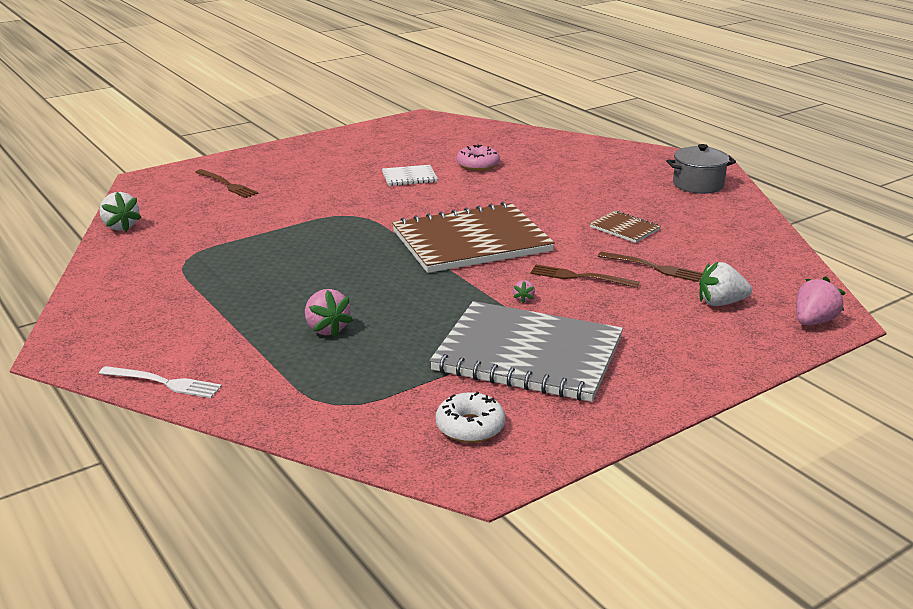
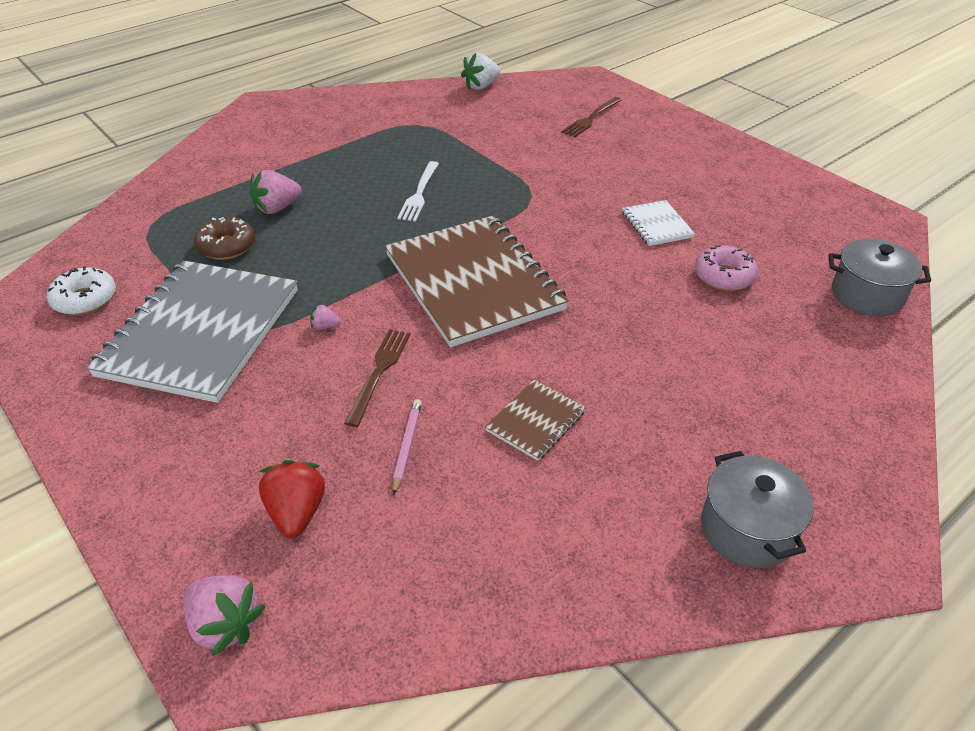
camera: 85 degrees right, 15 degrees up
(164, 383) = (206, 148): white fork -> white fork (419, 193)
(390, 352) = (227, 246): none -> brown donut
(503, 134) = (867, 295): none -> grey pot
(653, 267) = (407, 446): brown fork -> pink pencil
(720, 303) = (297, 513): white strawberry -> red strawberry

